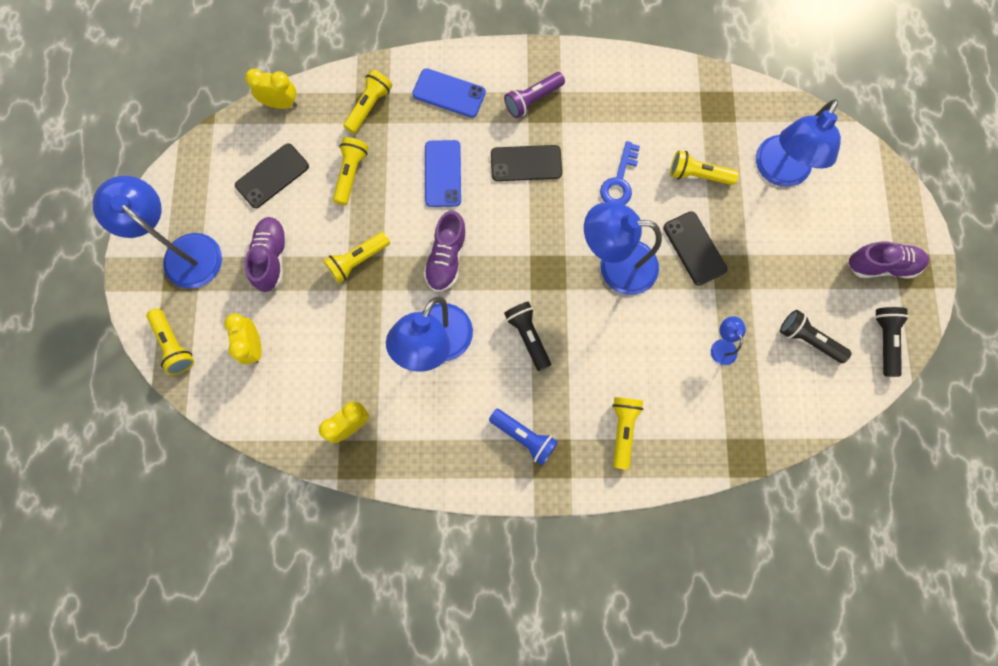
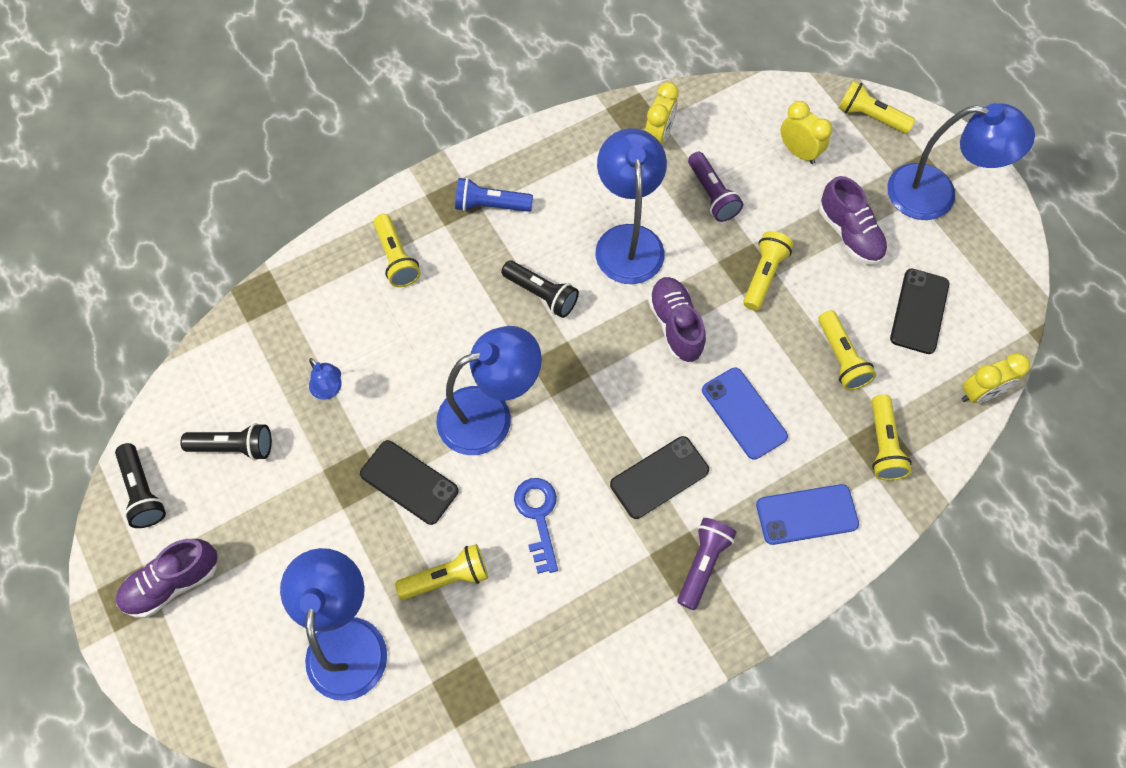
camera: 150 degrees right, 10 degrees down
(347, 347) = (712, 194): none -> purple flashlight

